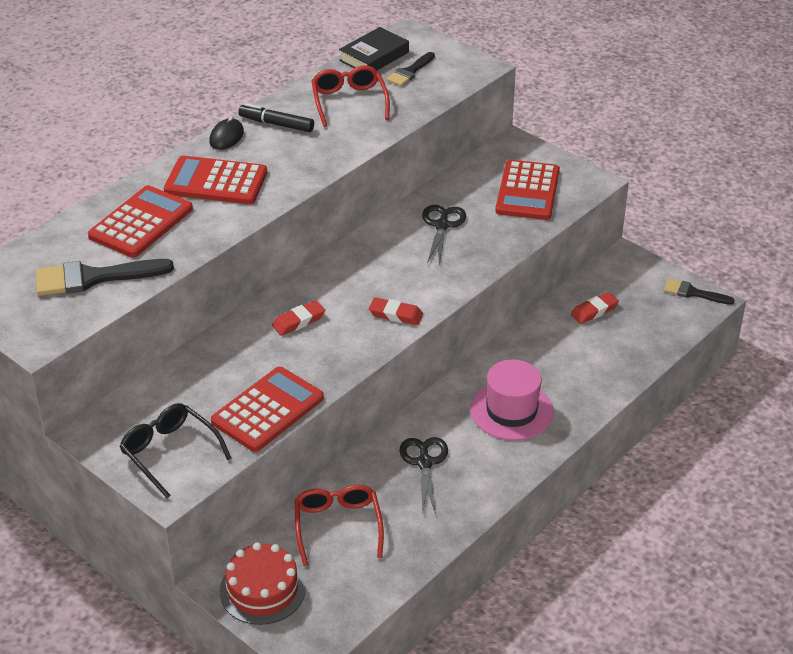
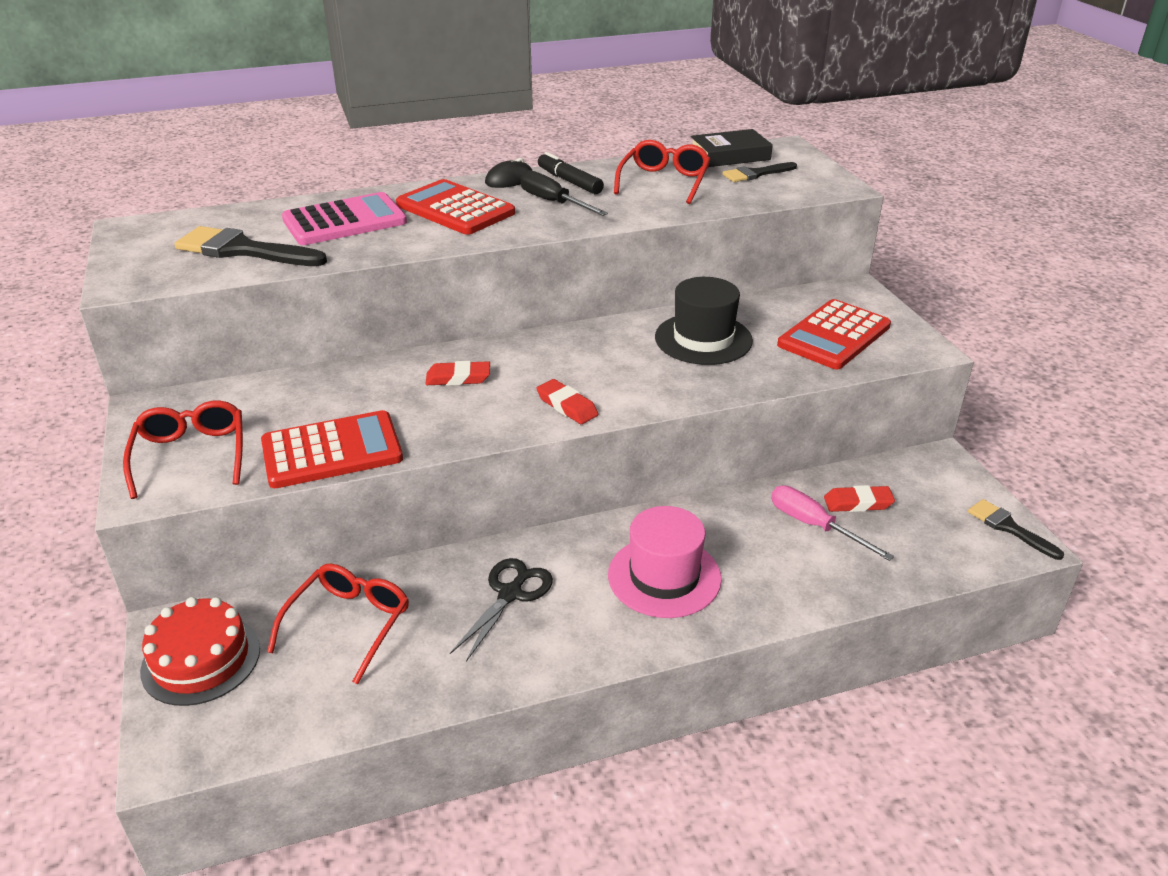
camera: 30 degrees right, 5 degrees down
(141, 223) = (344, 221): red calculator -> pink calculator
(169, 452) = (191, 454): black glasses -> red glasses
(285, 150) = (553, 202): none -> black screwdriver
(442, 225) = (703, 339): black scissors -> black hat
(578, 338) = (814, 526): none -> pink screwdriver

